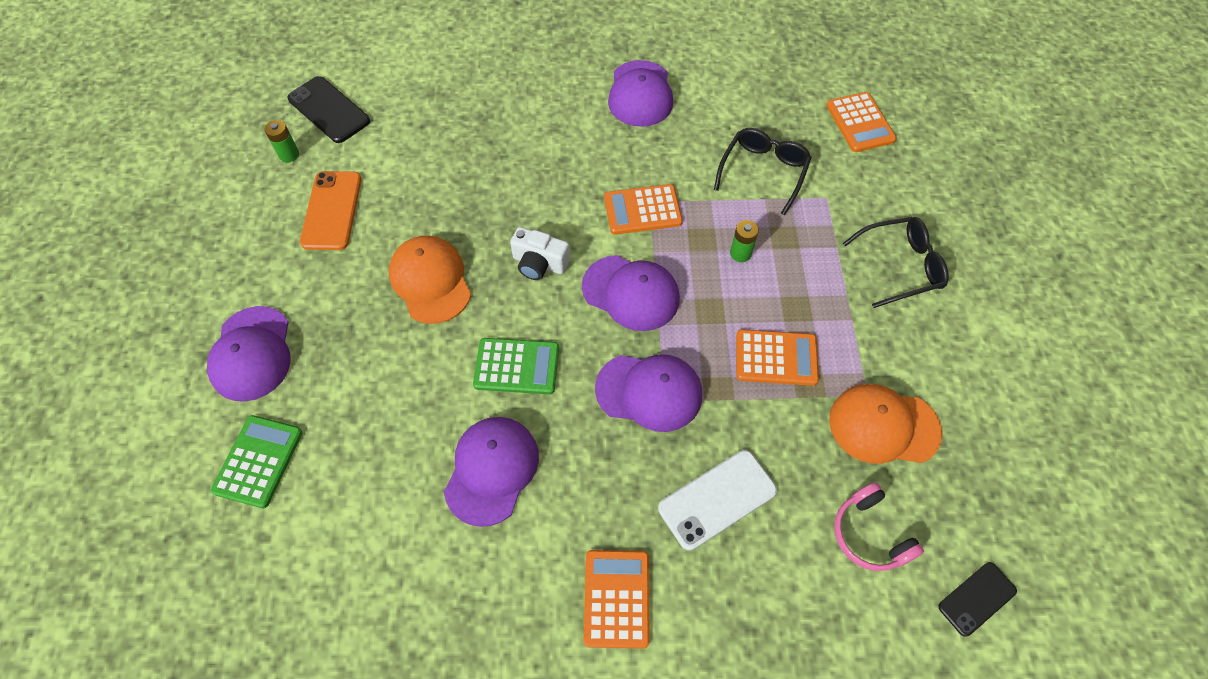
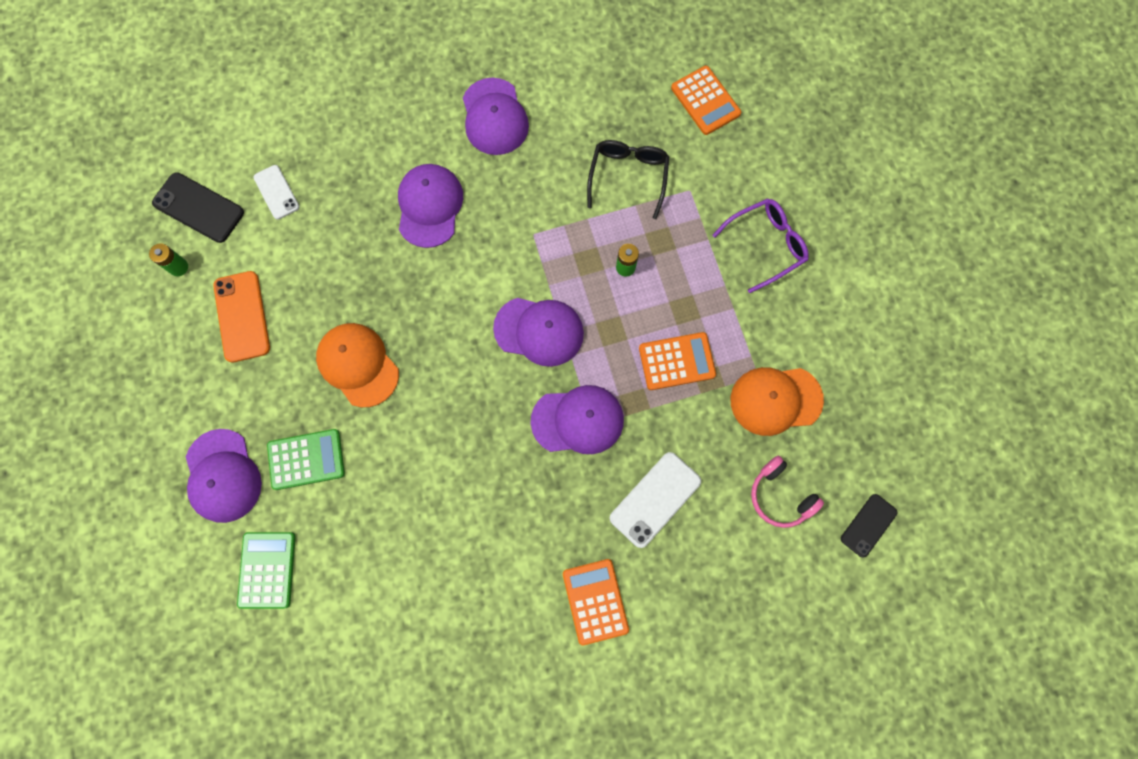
camera: 15 degrees left, 15 degrees up
(407, 112) = (276, 192): none -> white phone
(491, 470) = (466, 524): purple cap -> purple cap (429, 206)
(516, 366) = (459, 427): green calculator -> green calculator (306, 459)
(539, 263) = (450, 322): white camera -> none
(642, 210) = (528, 244): orange calculator -> none
(899, 266) = (765, 245): black glasses -> purple glasses

